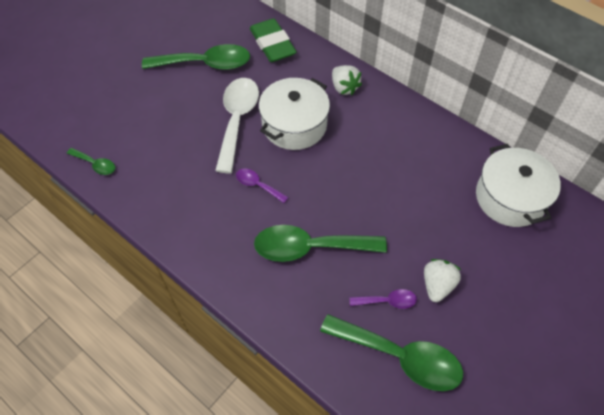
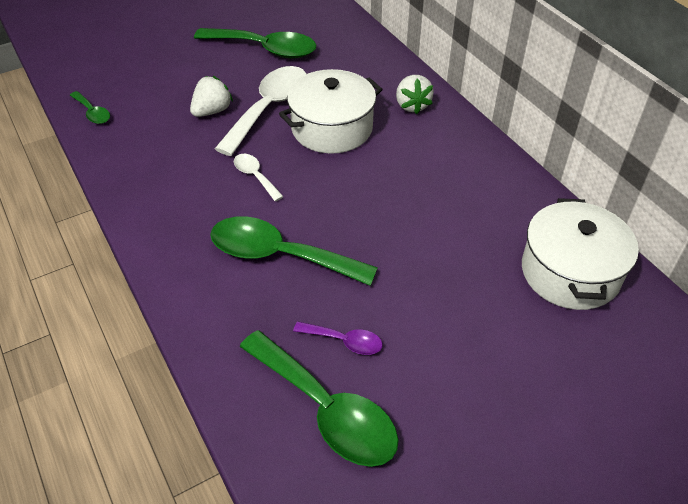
camera: 20 degrees right, 10 degrees down
(258, 185) = (255, 176): purple spoon -> white spoon
(272, 44) = (350, 47): green eraser -> none
(437, 285) = (419, 343): white strawberry -> white strawberry (212, 111)

